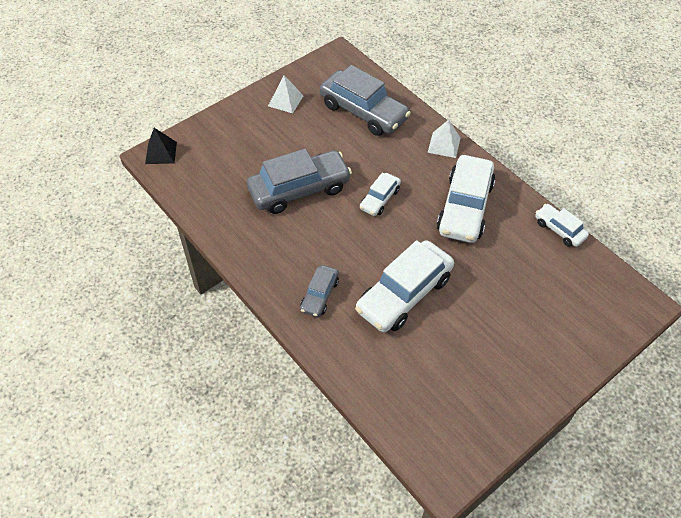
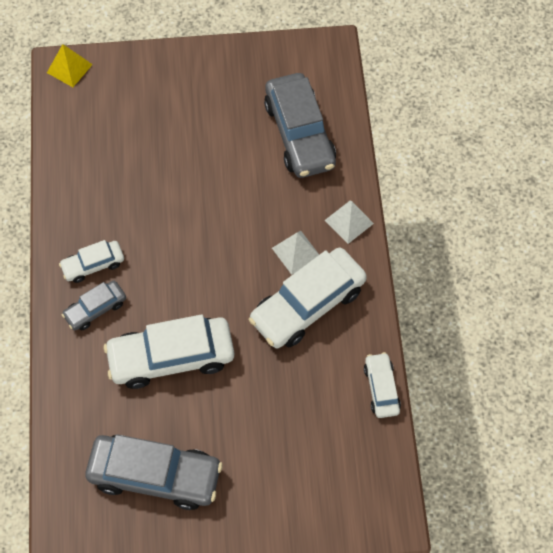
camera: 35 degrees right, 10 degrees up
(161, 153) = (69, 68): black pyramid -> yellow pyramid
(285, 100) = (232, 75): white pyramid -> white pyramid (296, 252)
(299, 189) = (165, 186): grey car -> grey car (155, 475)
(379, 199) = (232, 244): white car -> white car (93, 265)

